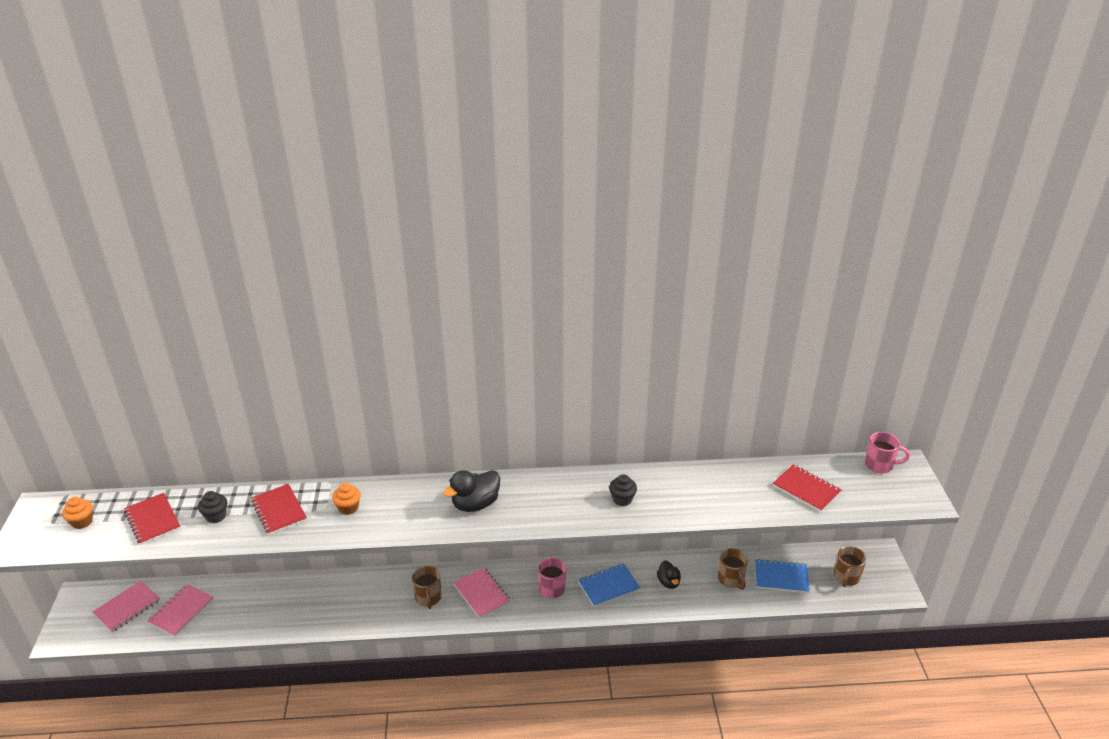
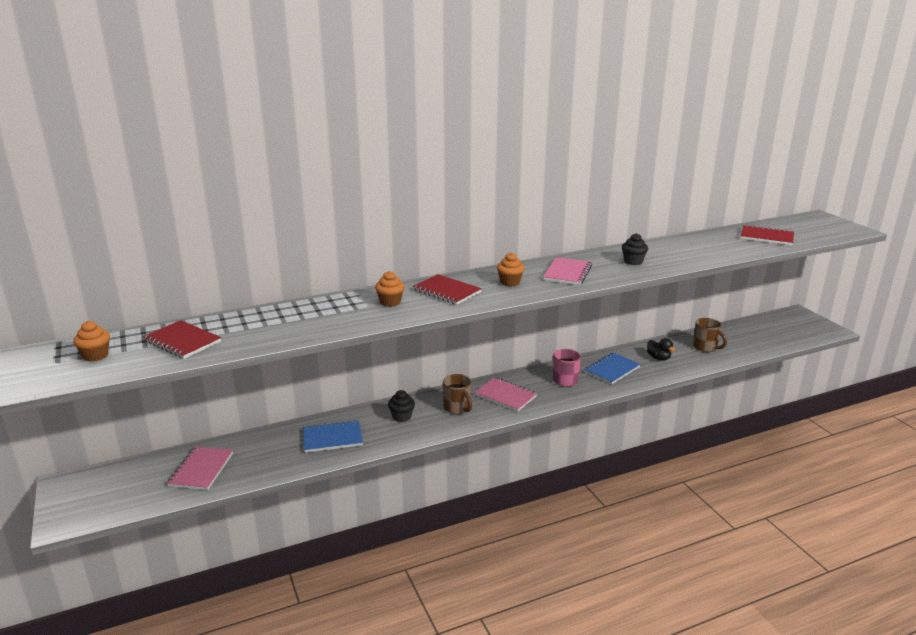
camera: 20 degrees left, 10 degrees down
(127, 607) = (133, 480): pink notebook -> pink notebook (567, 273)
(216, 516) = (253, 328): black cupcake -> black cupcake (401, 417)
(279, 510) = (319, 314): red notebook -> red notebook (447, 291)
(475, 504) = (510, 282): black duck -> orange cupcake
(781, 577) = (741, 339): blue notebook -> blue notebook (332, 438)
(846, 577) = (788, 330): brown mug -> none
(880, 465) = (802, 219): pink mug -> none

